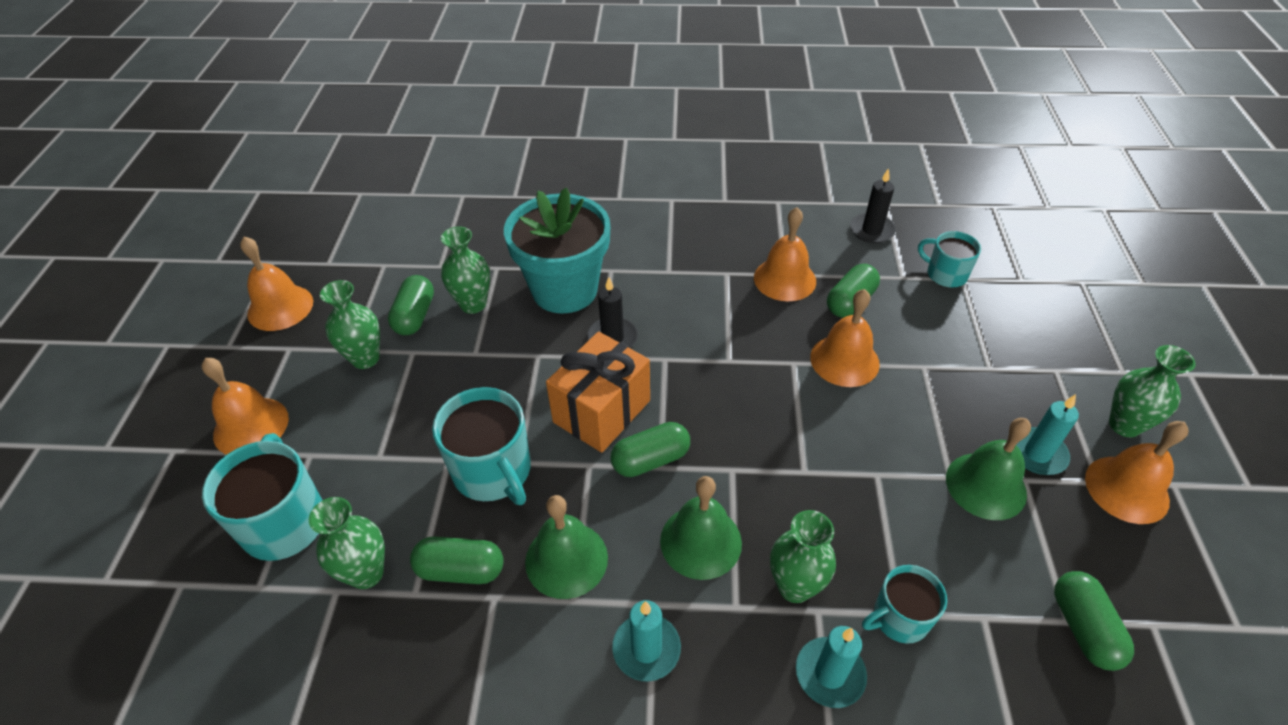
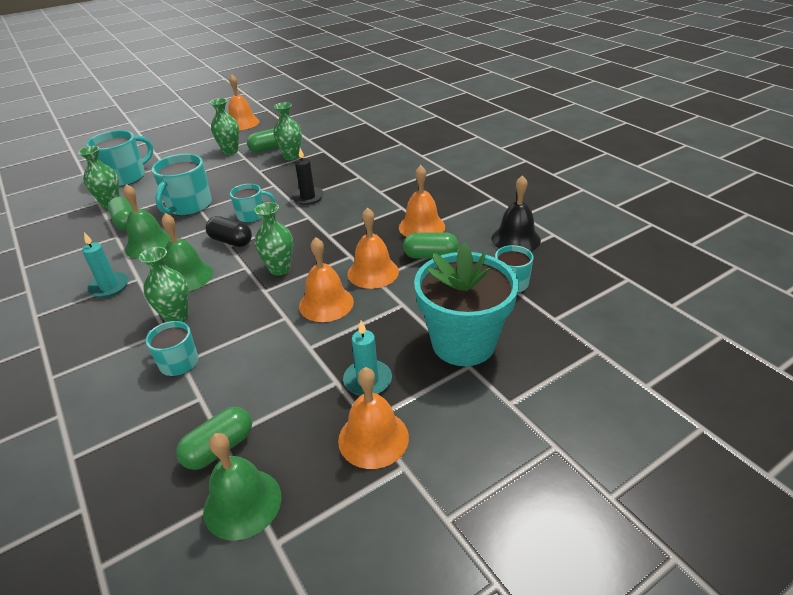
camera: 55 degrees right, 10 degrees down
(251, 426) = (170, 148): orange bell -> orange bell (326, 303)
(564, 290) = (329, 172): turquoise flower pot -> turquoise flower pot (463, 343)
(602, 411) = (252, 215): orange gift -> turquoise mug
(650, 460) = (231, 241): green capsule -> black capsule
(830, 674) = (124, 350): turquoise candle -> none
(872, 230) = (515, 239): black candle -> black bell
(986, 485) = (314, 365): green bell -> green bell (242, 503)
(1124, 425) = (445, 419): green vase -> green vase (279, 269)

